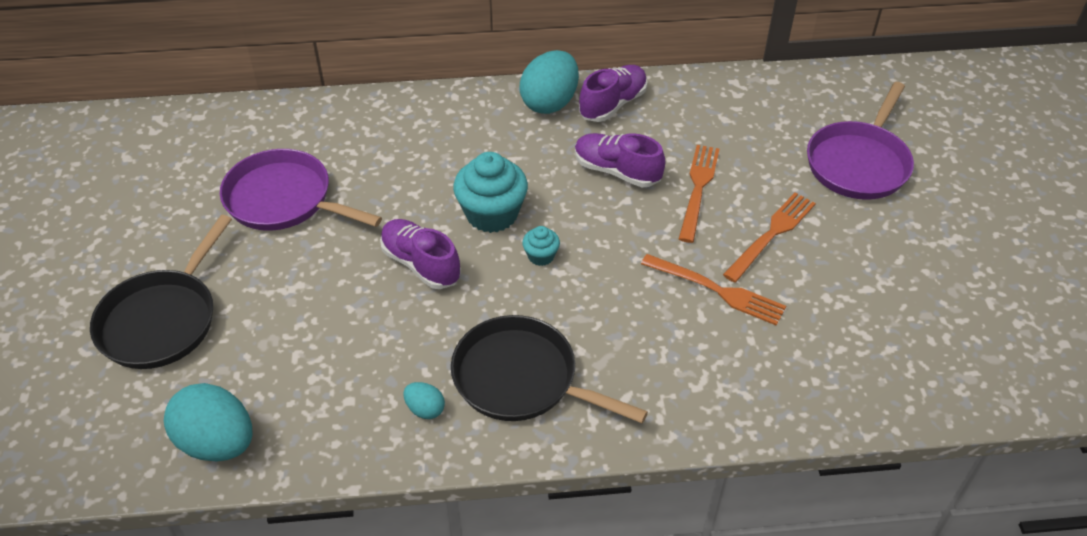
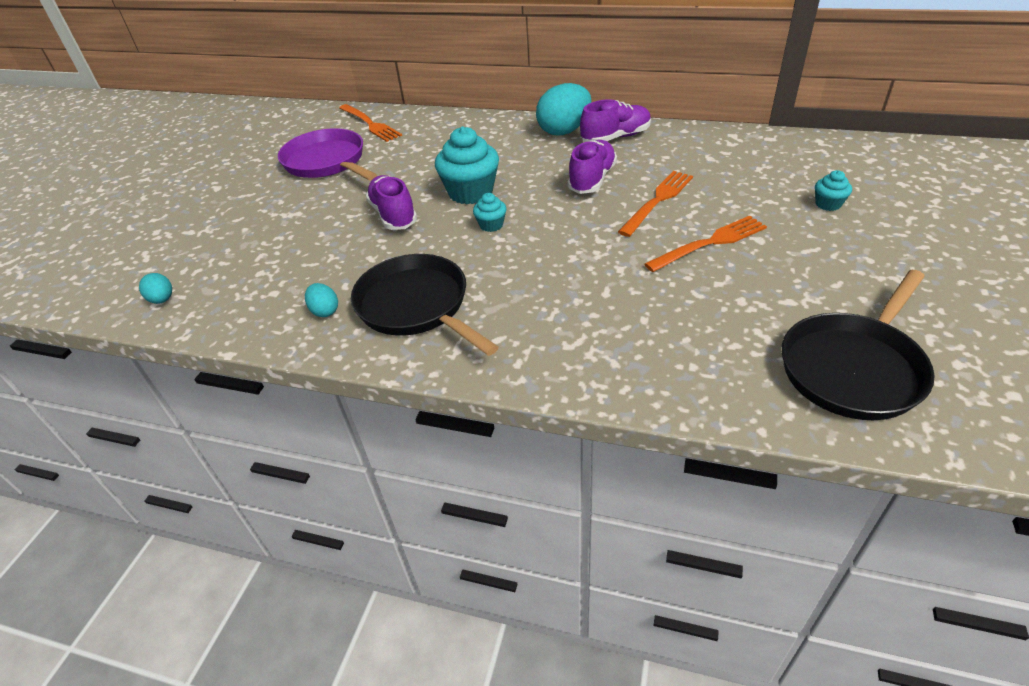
camera: 25 degrees right, 5 degrees down
(162, 320) = (192, 218): black pan -> black pan (853, 368)
(217, 443) = (162, 300): turquoise egg -> turquoise egg, size x0.48
(617, 171) = (592, 179): purple shoe -> purple shoe turned 60 degrees clockwise
(718, 291) = (633, 276): orange fork -> orange fork (370, 124)
(859, 163) = (828, 204): purple pan -> turquoise cupcake

